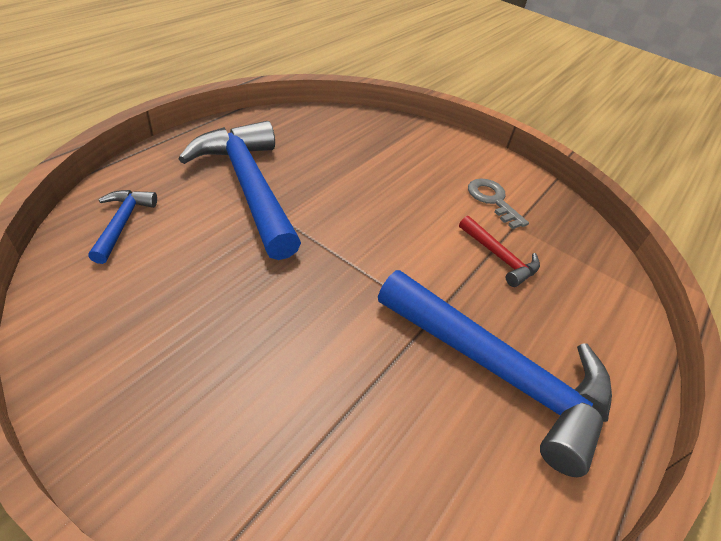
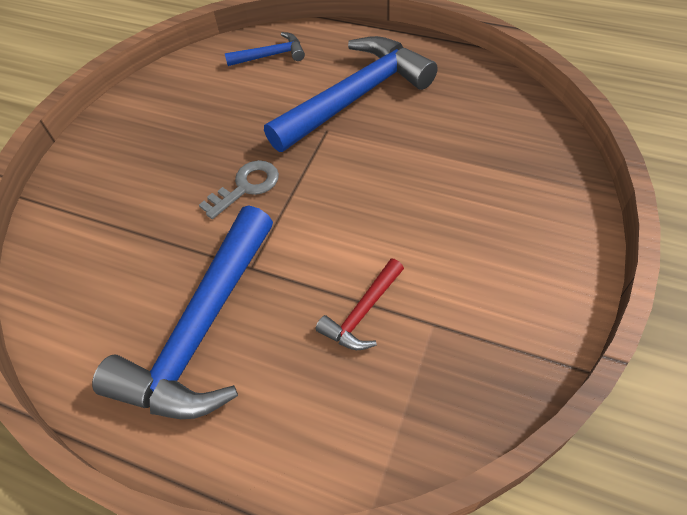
camera: 85 degrees right, 10 degrees up
(493, 200) = (469, 293): grey key -> grey key (246, 187)

